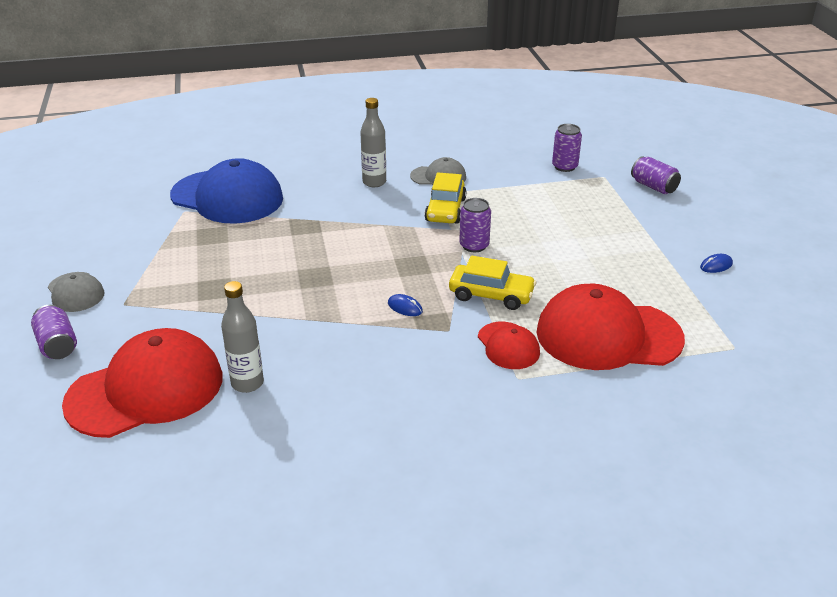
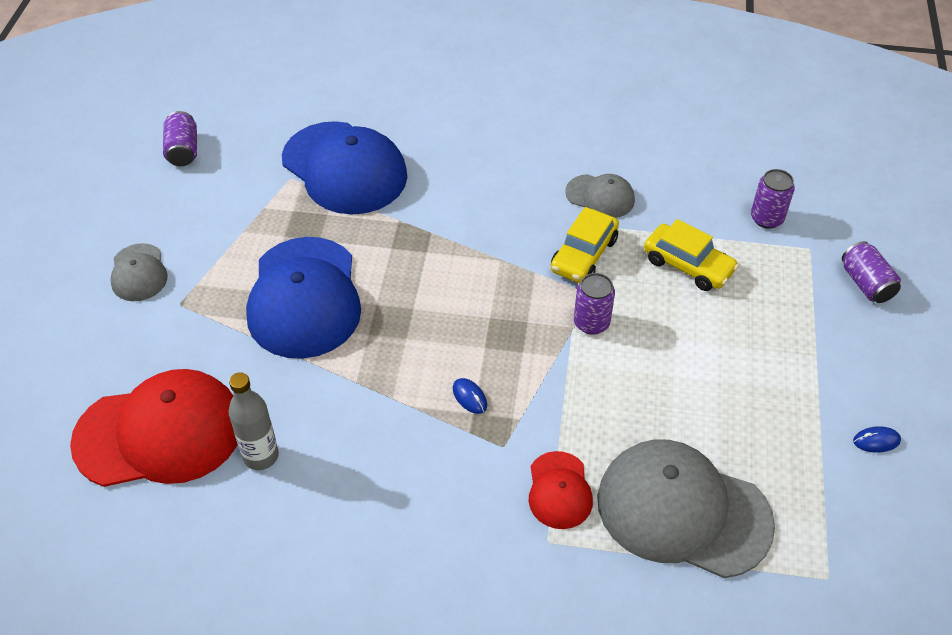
camera: 20 degrees right, 15 degrees up
(57, 345) = (97, 344): purple can -> purple can (183, 150)
(234, 278) = (304, 298): none -> blue cap
(374, 182) = (519, 186): grey bottle -> none
(491, 295) = (575, 407): yellow car -> yellow car (688, 265)
(608, 335) = (683, 511): red cap -> grey cap

